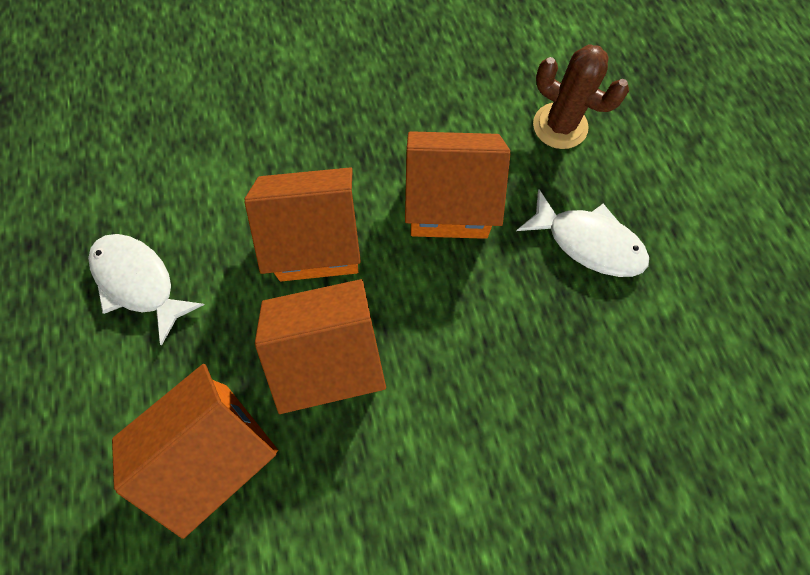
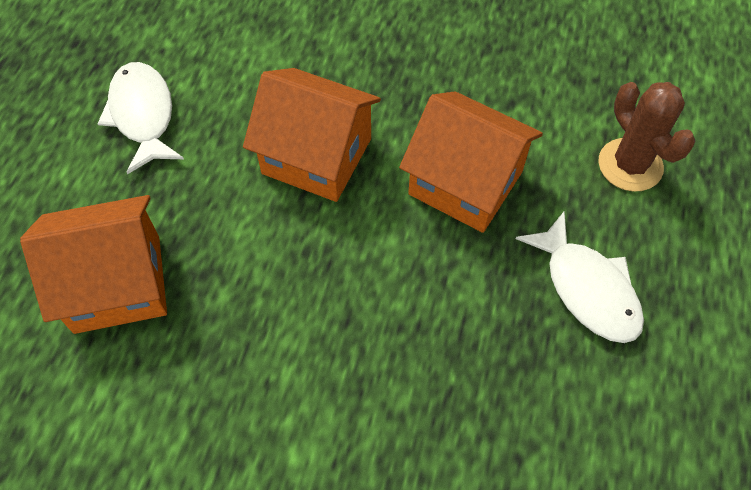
camera: 30 degrees right, 10 degrees down
(330, 355) = (264, 260): orange house -> none

